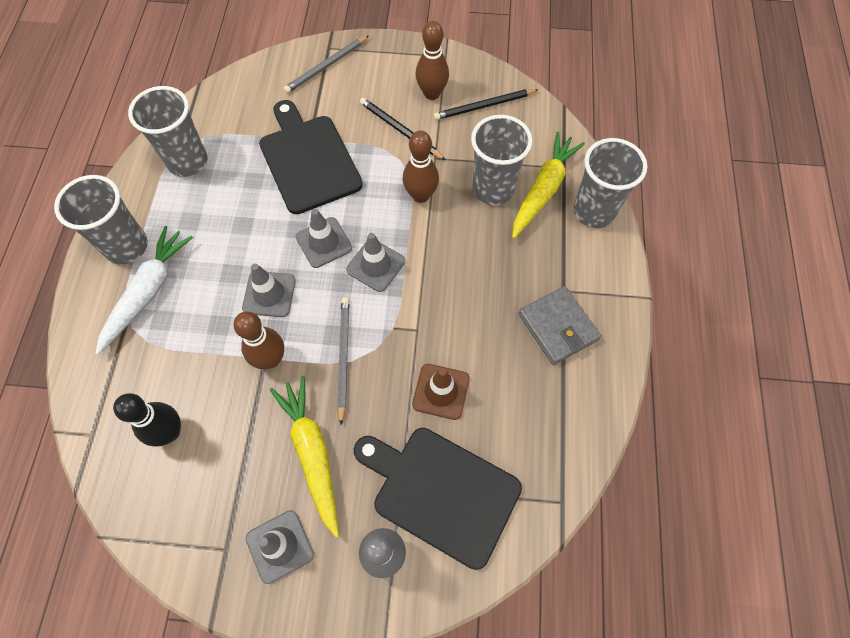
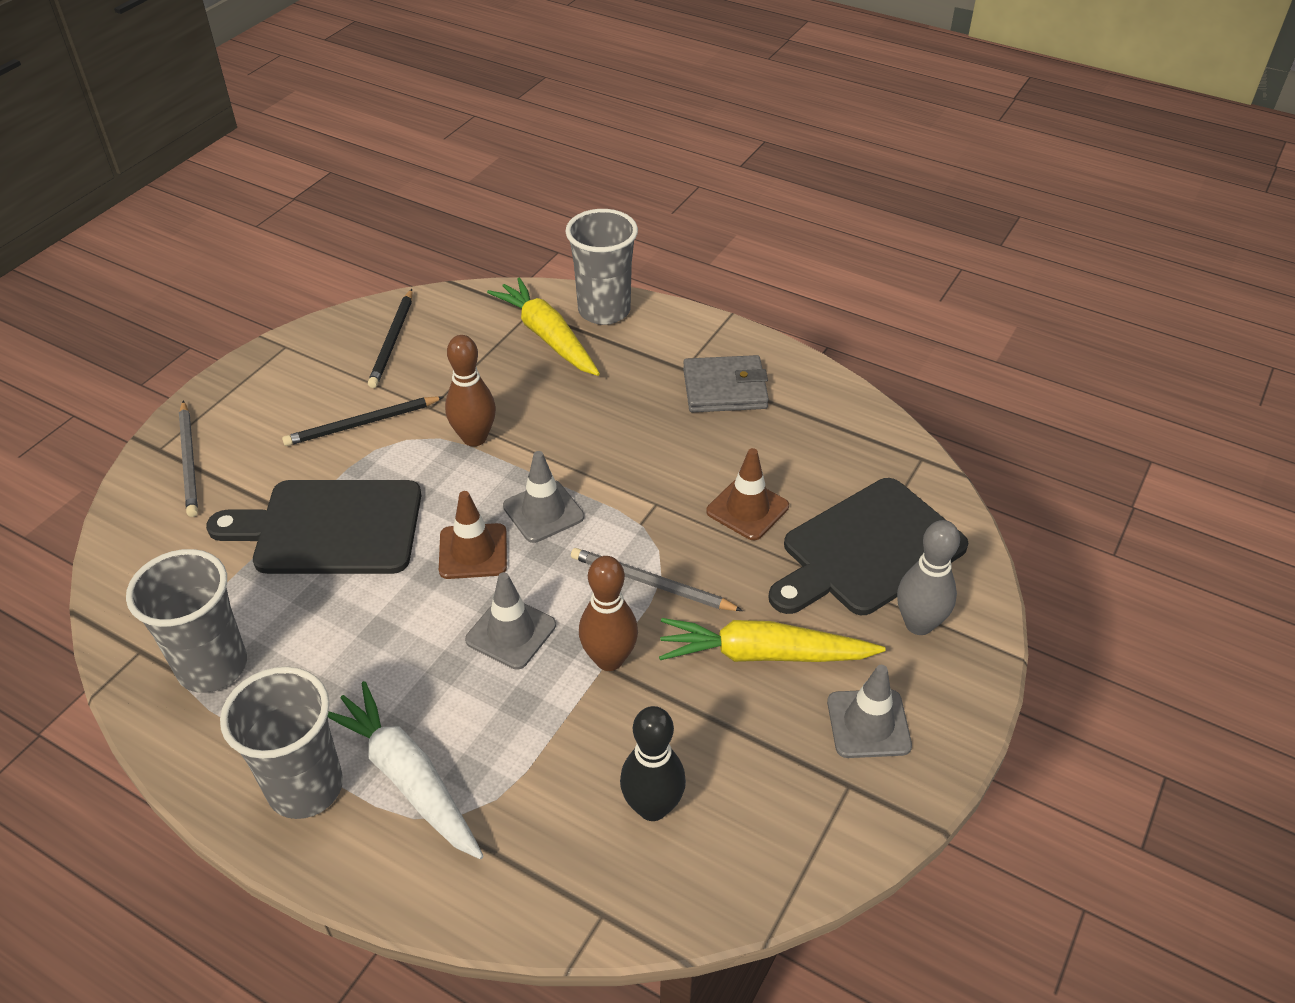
camera: 65 degrees left, 20 degrees down
(324, 242) = (473, 551): grey traffic cone -> brown traffic cone
(432, 93) = (332, 377): brown bowling pin -> none
(493, 189) = (515, 375): grey cup -> none

